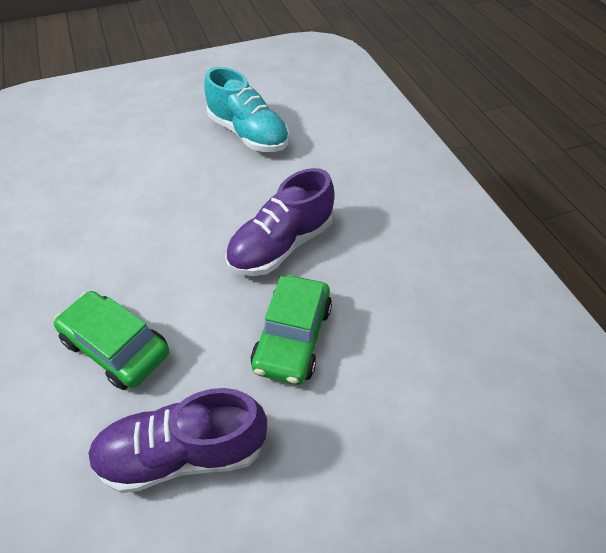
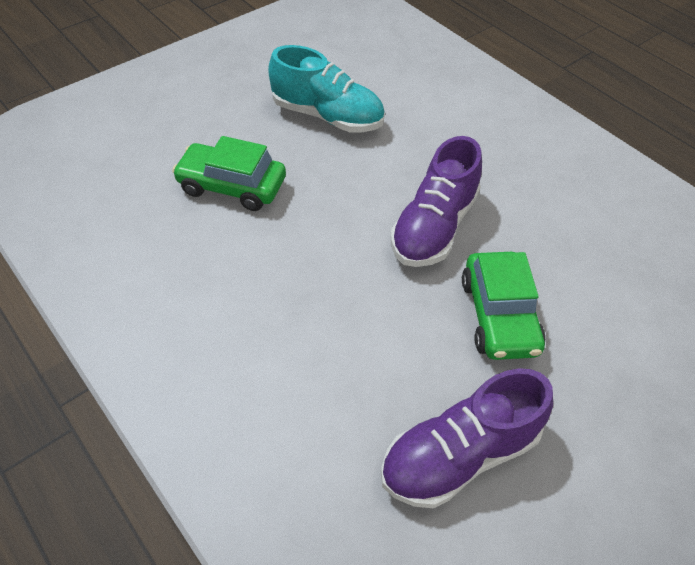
camera: 20 degrees left, 0 degrees up
(116, 347) = (326, 376): green car -> green car (232, 186)

